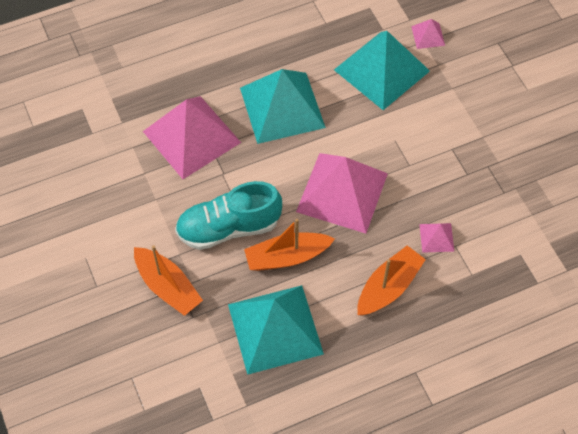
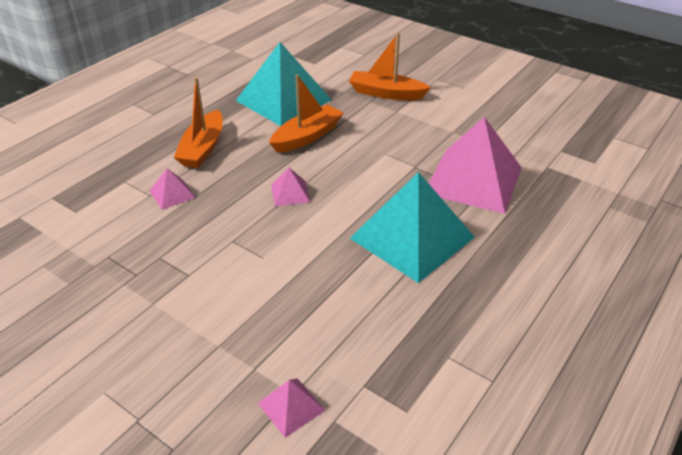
camera: 150 degrees right, 20 degrees down
(228, 228) = (373, 136): turquoise shoe -> none
(342, 192) = (290, 193): pink pyramid -> pink pyramid, size x0.43
(381, 70) = (328, 326): turquoise pyramid -> none

